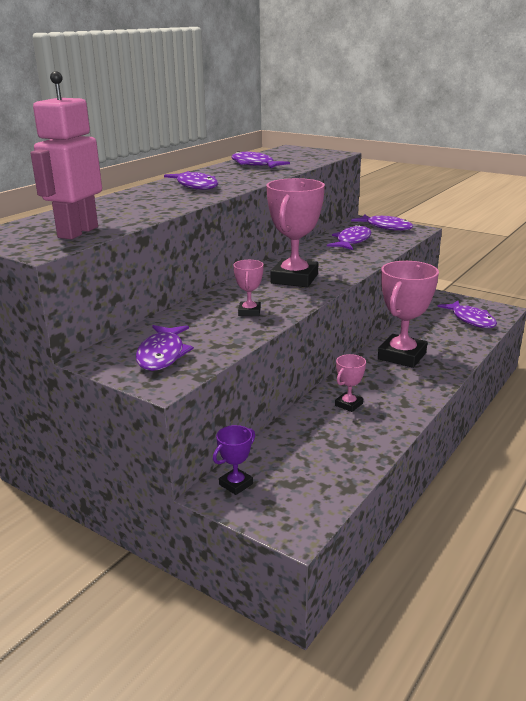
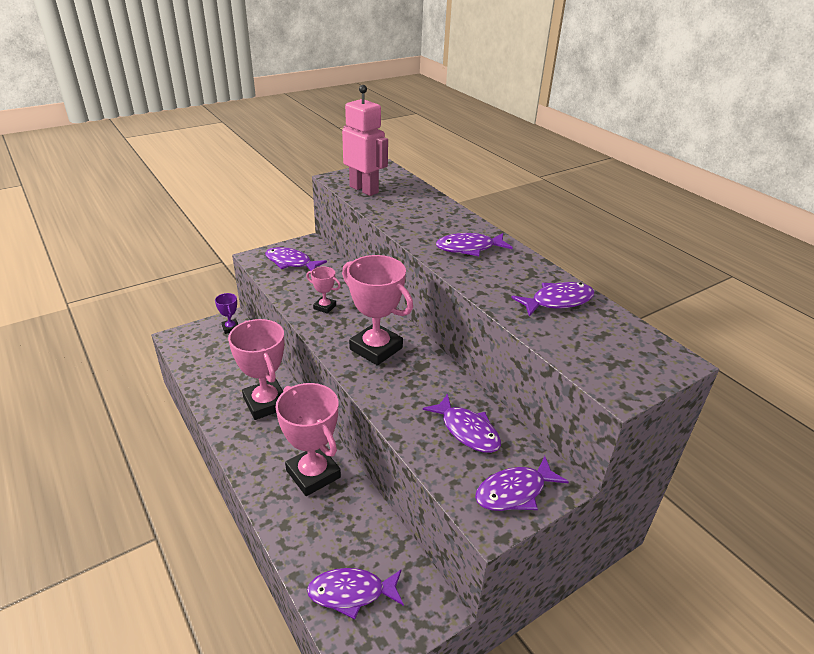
camera: 110 degrees right, 10 degrees up
(348, 404) = (266, 403): pink trophy -> pink trophy, size x2.10

